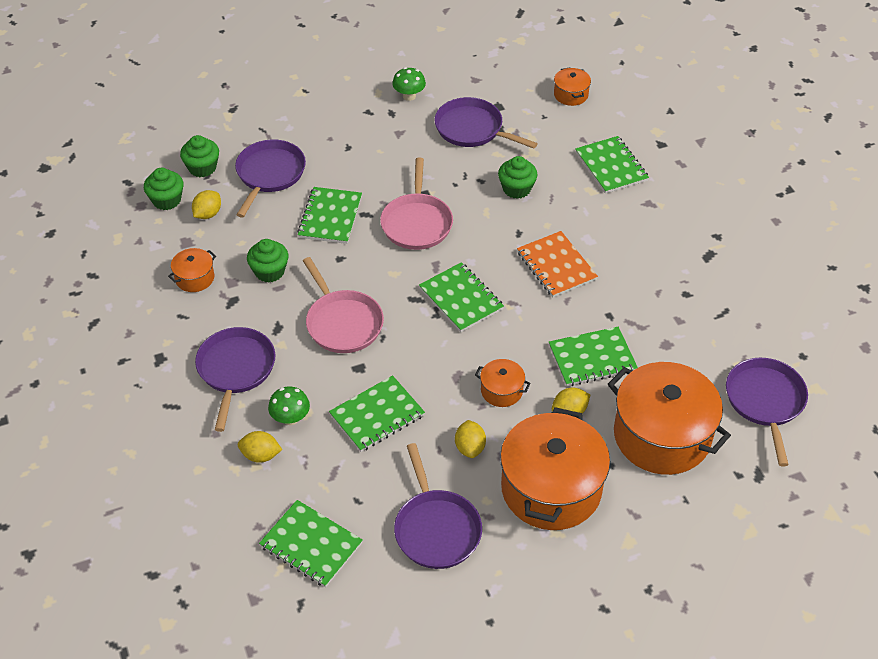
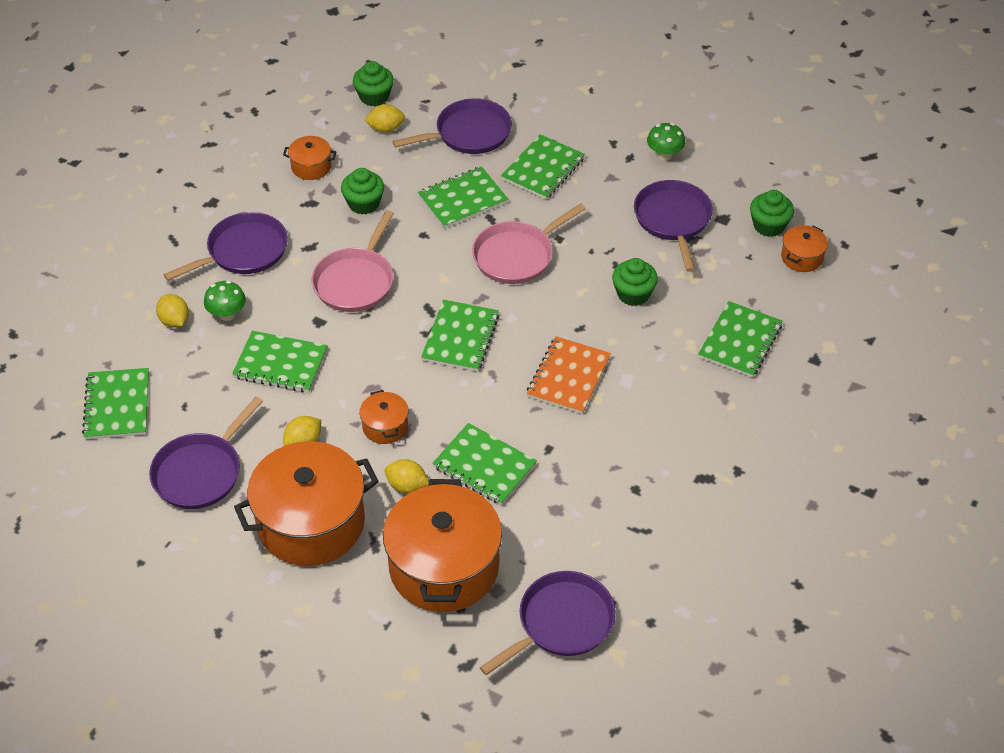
camera: 50 degrees right, 0 degrees up
(202, 168) = (431, 92): green cupcake -> green cupcake (769, 226)
(351, 160) = (543, 169): none -> green notebook

